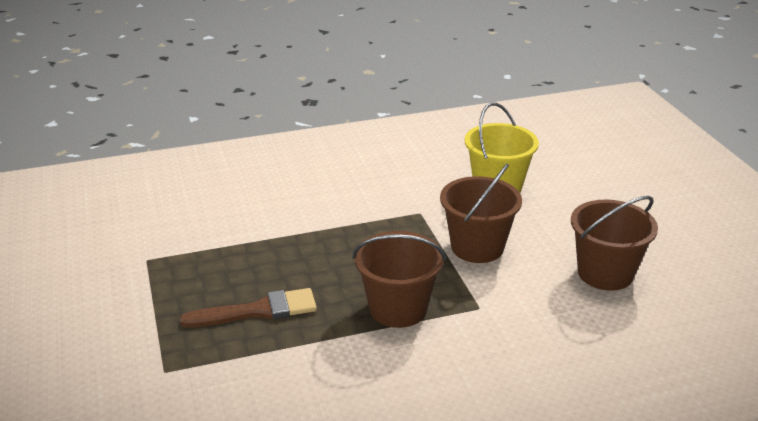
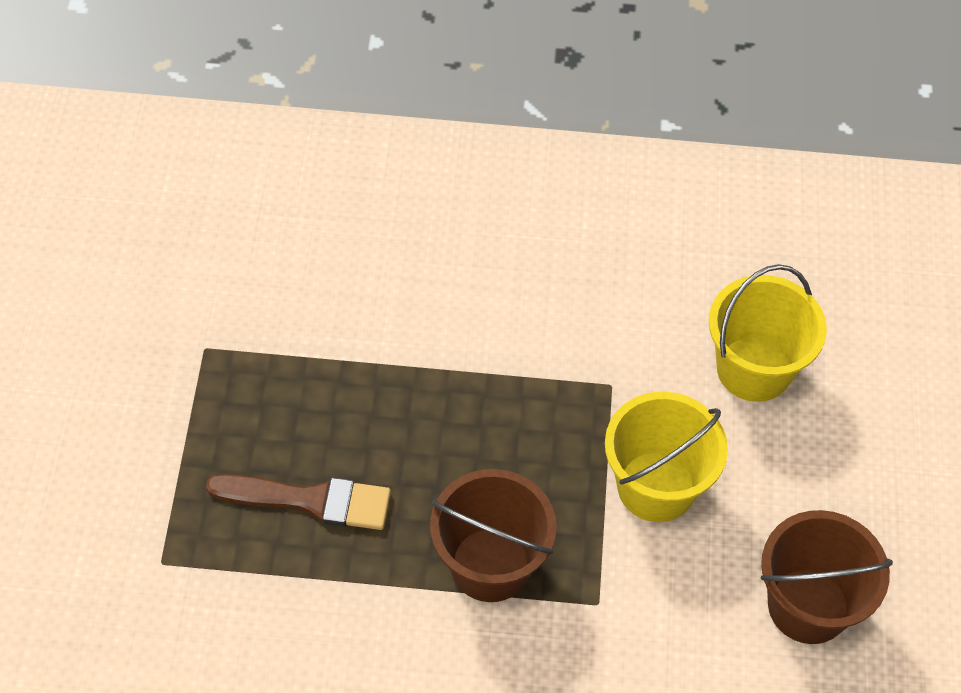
camera: 20 degrees right, 25 degrees up
(477, 247) = (656, 487): brown bucket -> yellow bucket

